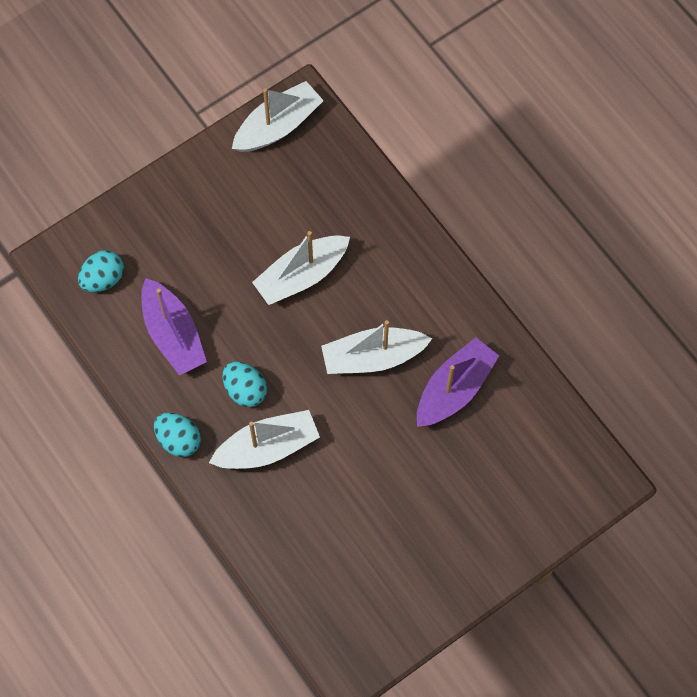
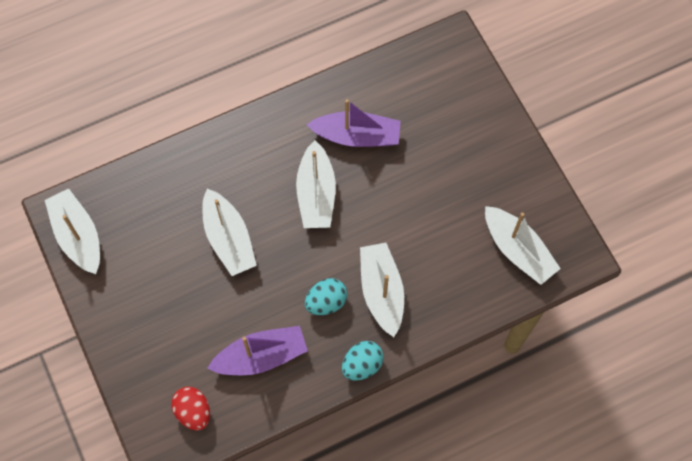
camera: 80 degrees left, 0 degrees up
(103, 279) = (193, 412): turquoise egg -> red egg
(344, 593) = (518, 250): none -> white boat
(454, 389) = (357, 136): purple boat -> purple boat turned 135 degrees clockwise

